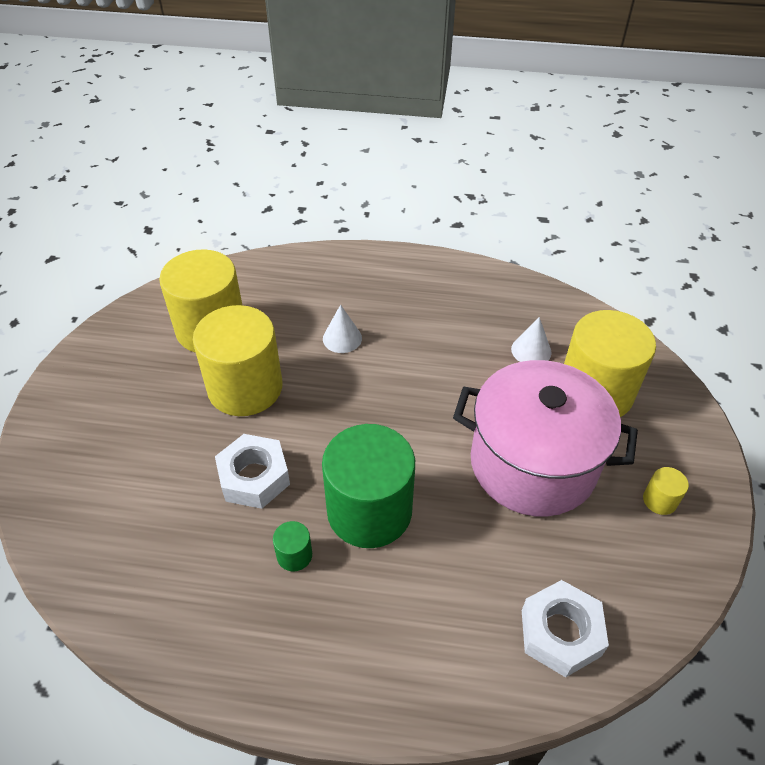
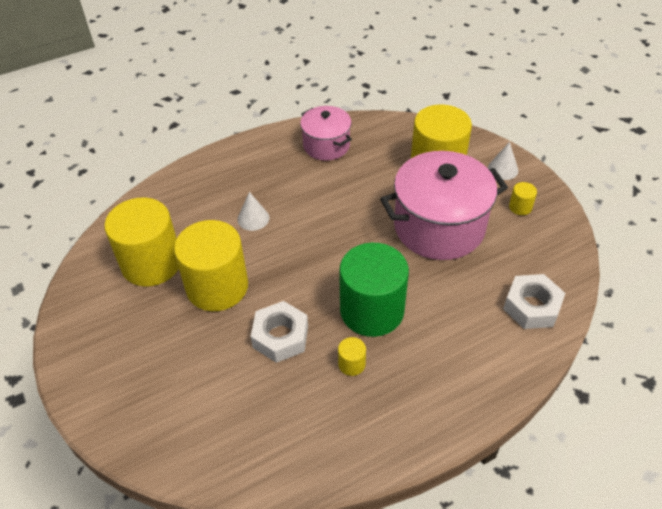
camera: 35 degrees left, 0 degrees up
(294, 555) = (351, 364): green cylinder -> yellow cylinder
(488, 301) = (326, 145): none -> pink pot
(531, 350) = (379, 162): white cone -> white cone (503, 169)

